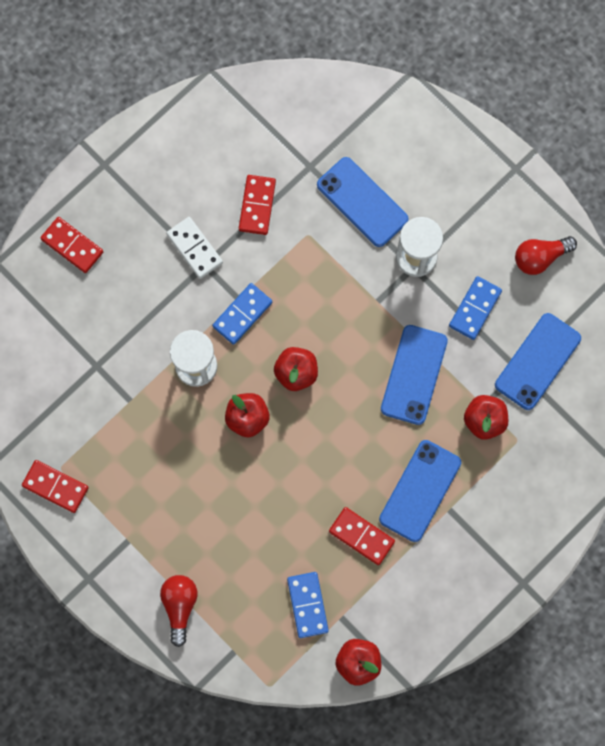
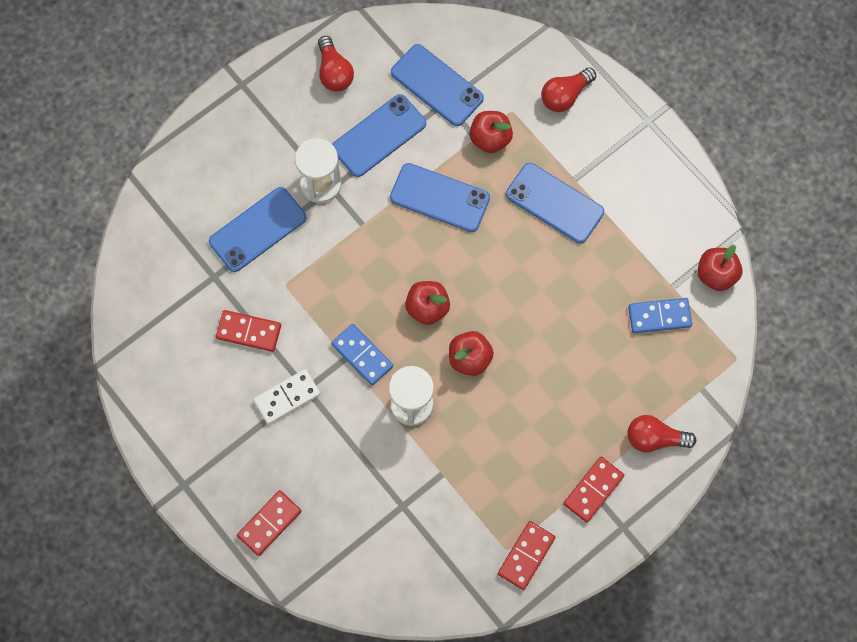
camera: 85 degrees left, 5 degrees down
(361, 536) = (595, 260): red domino -> red domino (593, 490)
(474, 308) = (379, 136): blue domino -> blue phone
(542, 494) = (565, 95): none -> red light bulb

